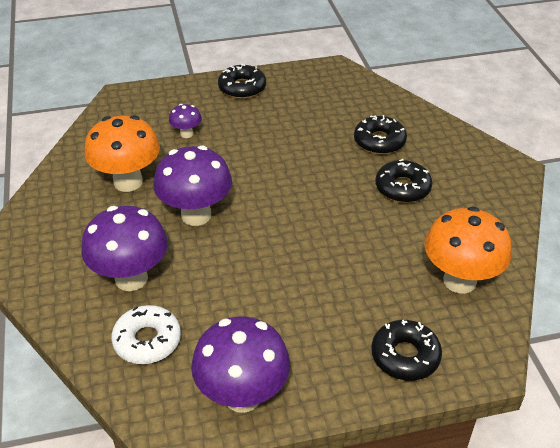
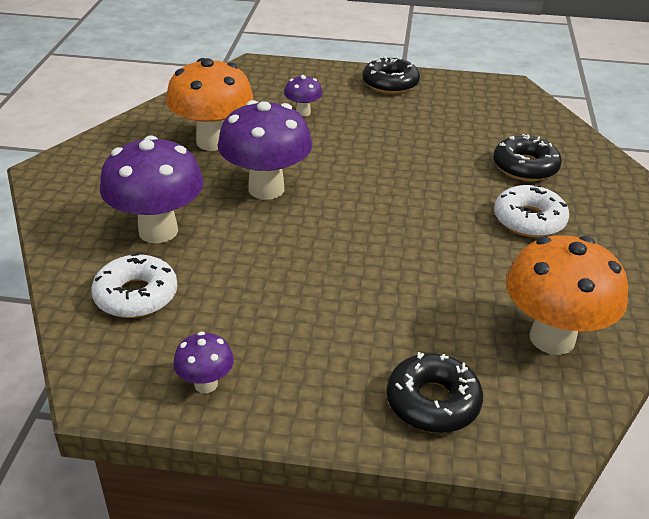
camera: 20 degrees right, 5 degrees down
(242, 396) = (206, 384): purple mushroom -> purple mushroom, size x0.48
(402, 188) = (529, 220): black donut -> white donut

